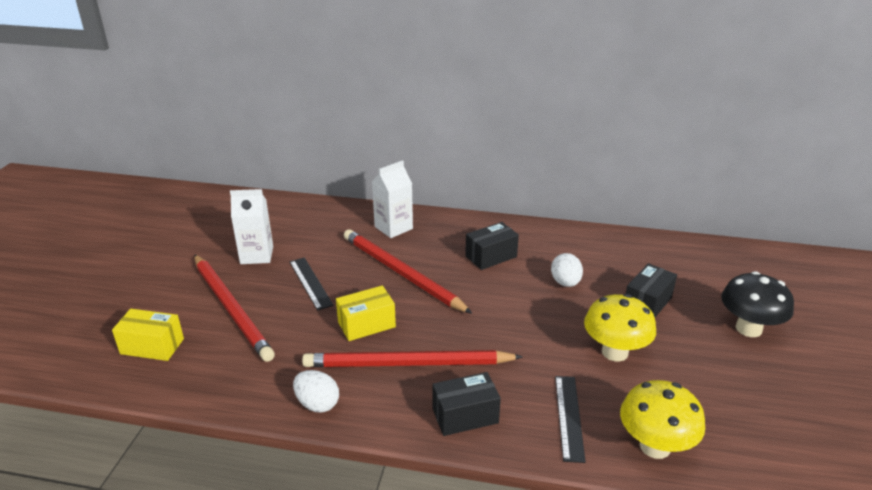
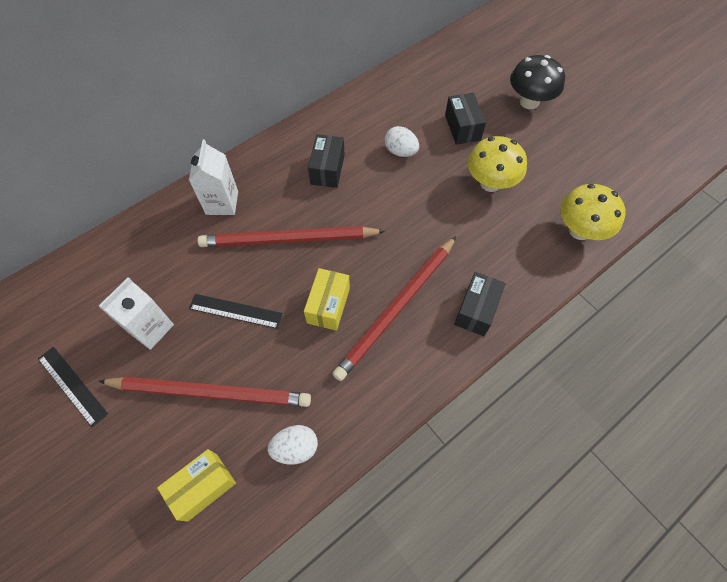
camera: 50 degrees left, 30 degrees up
(317, 404) = (388, 396): white egg -> white egg (295, 448)
(569, 417) = (523, 253): black ruler -> black ruler (72, 385)

